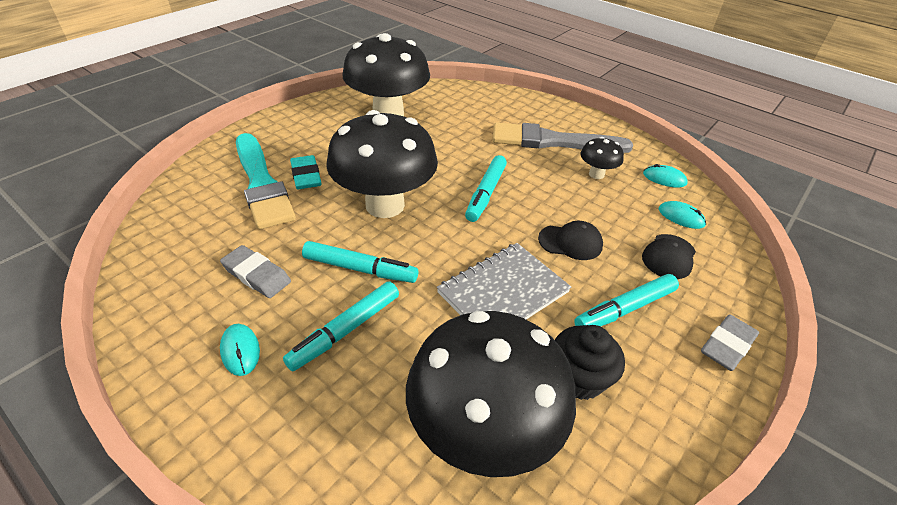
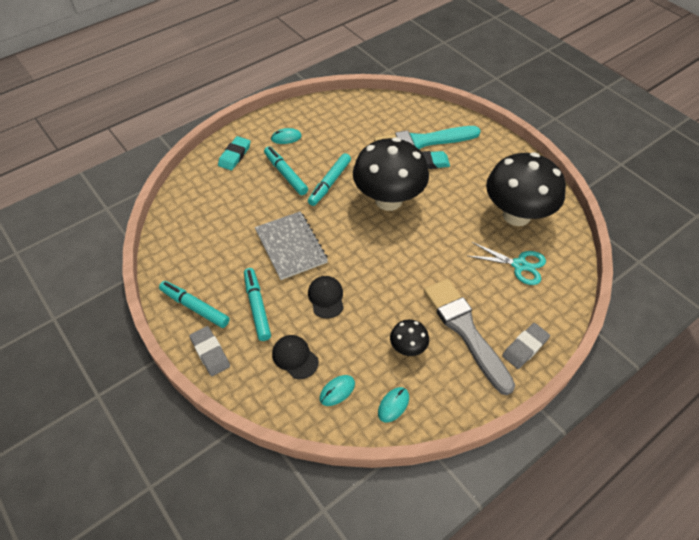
camera: 105 degrees right, 10 degrees up
(257, 275) = (336, 142): grey eraser -> grey eraser (525, 347)
(295, 433) = (235, 155): none -> turquoise eraser
(457, 113) = (519, 265): none -> turquoise scissors
(482, 432) = (207, 217): black mushroom -> none
(486, 193) = (392, 260): turquoise marker -> turquoise marker (195, 307)
(553, 141) = (465, 330): grey brush -> grey brush turned 45 degrees counterclockwise
(570, 242) = (326, 298): black cap -> black cap turned 150 degrees clockwise
(579, 378) = (219, 265): black cupcake -> none

